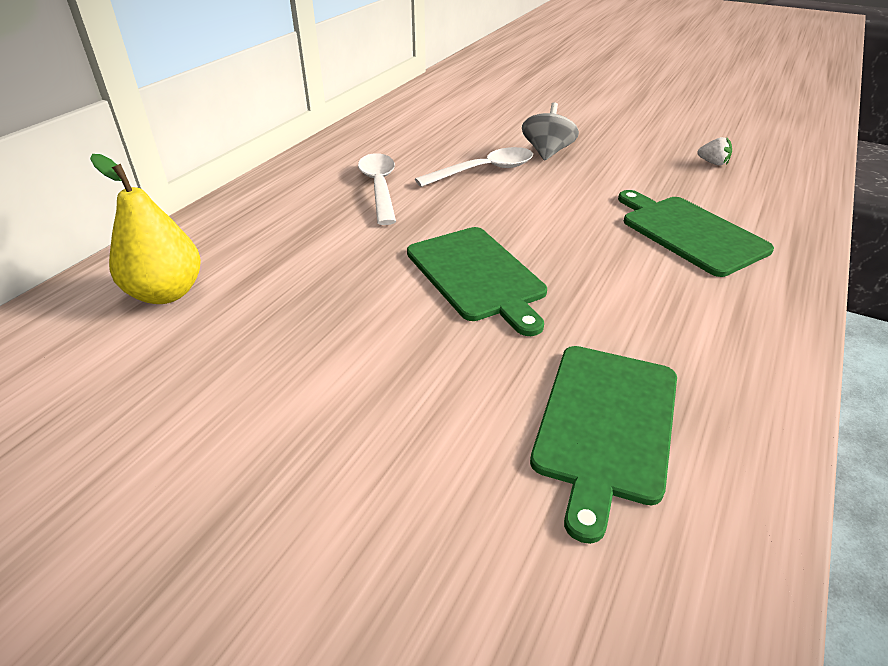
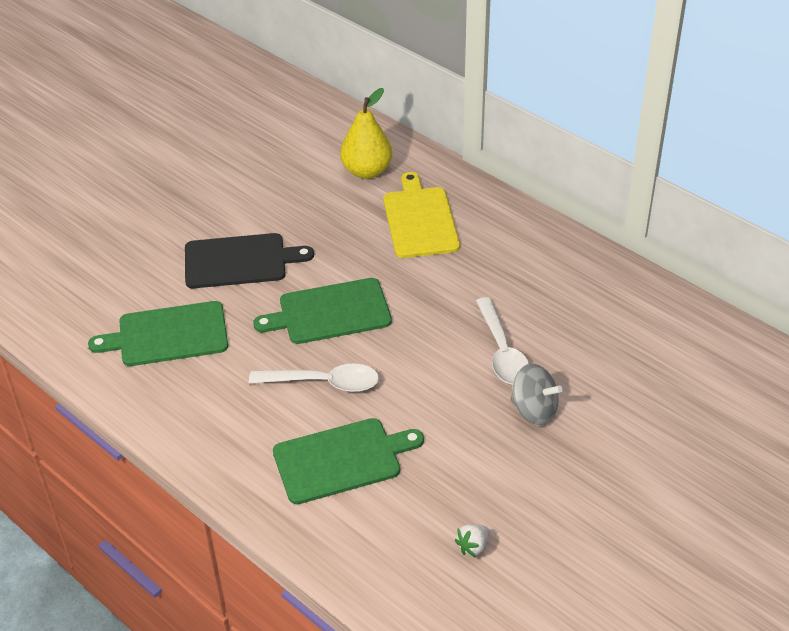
camera: 105 degrees right, 5 degrees up
(282, 237) = (420, 220): none -> yellow cutting board
(379, 188) = (486, 277): white spoon -> white spoon (323, 383)
(400, 382) = (240, 261): none -> black cutting board
(606, 425) = (168, 335): green cutting board -> green cutting board turned 45 degrees counterclockwise

